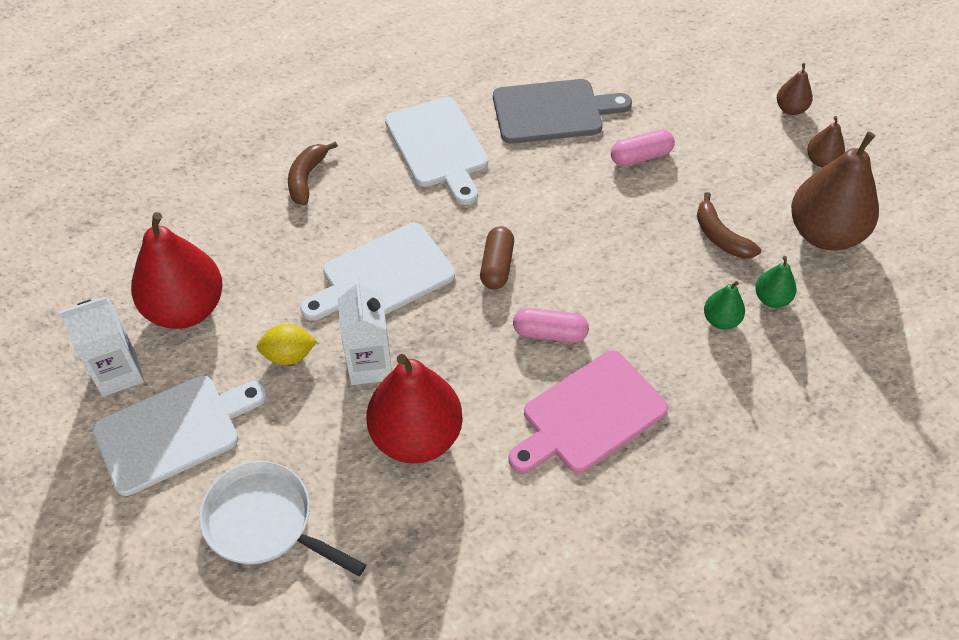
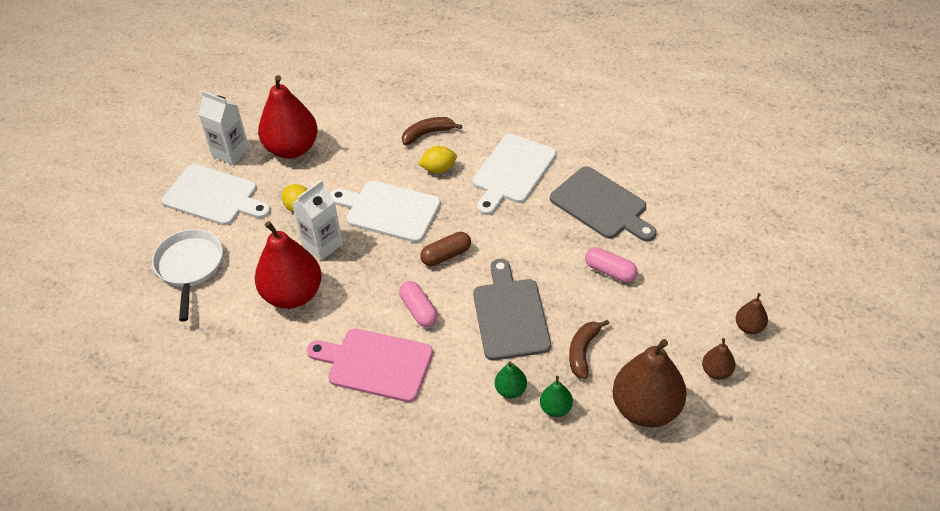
camera: 55 degrees right, 5 degrees down
(368, 200) = (438, 169): none -> yellow lemon
(626, 263) = (510, 315): none -> grey cutting board

